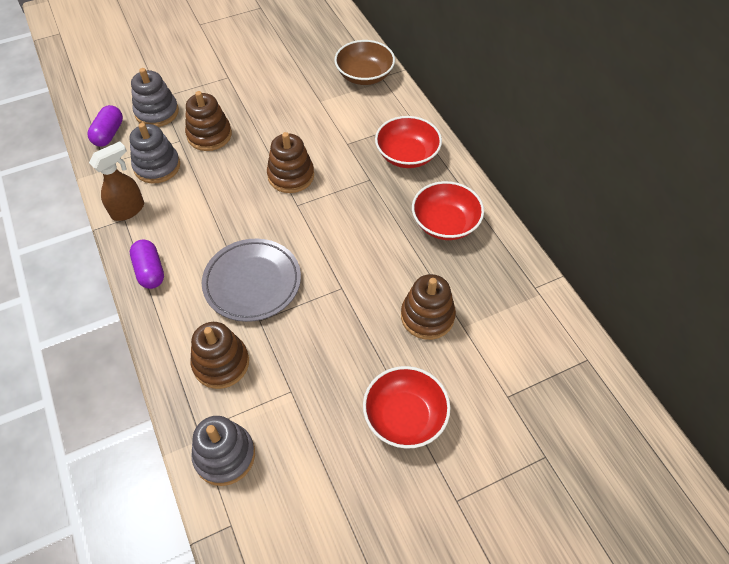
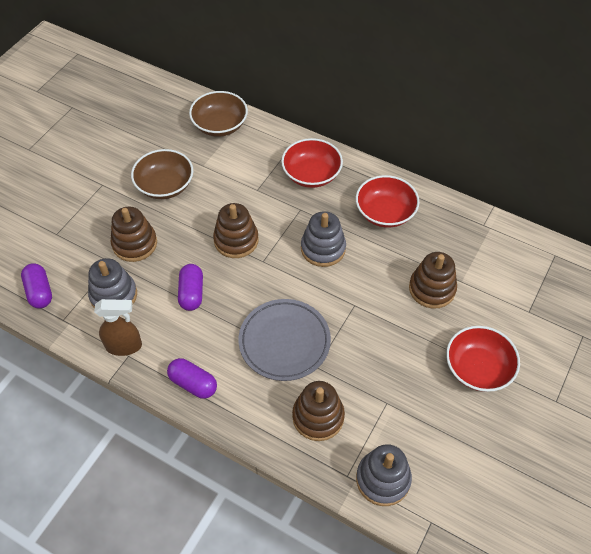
camera: 35 degrees left, 0 degrees up
(128, 210) = (124, 346): brown spray bottle -> brown spray bottle turned 75 degrees clockwise
(157, 112) = (66, 249): grey stacking toy -> grey stacking toy (323, 248)
(216, 198) = (191, 293): none -> purple capsule
(275, 102) = (165, 185): none -> brown bowl

